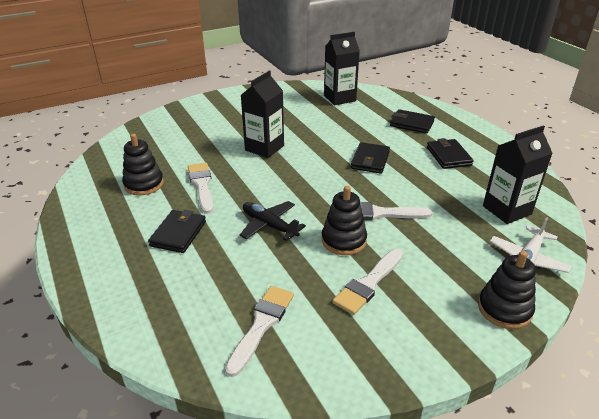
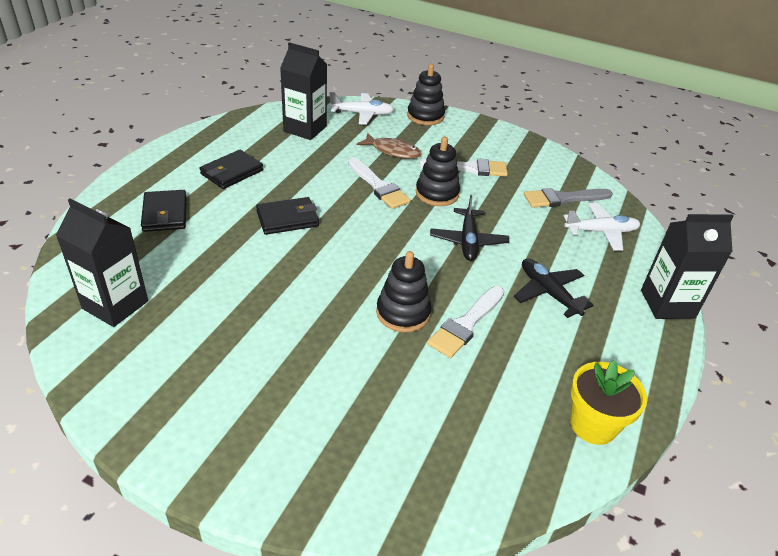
camera: 130 degrees left, 5 degrees up
(89, 191) = (593, 425): none -> yellow flower pot
(144, 184) = (521, 379): black stacking toy -> black stacking toy (403, 313)
(178, 234) = (548, 293): black wallet -> black plane
(193, 316) = (601, 232): none -> white plane
(261, 325) = (563, 199): white brush -> grey brush
(264, 148) = (336, 314): black carton -> black carton (667, 304)
(434, 246) = (393, 151): none -> brown fish

